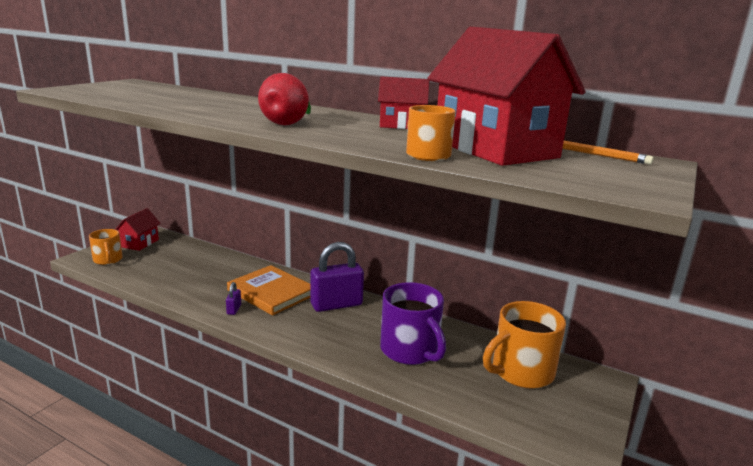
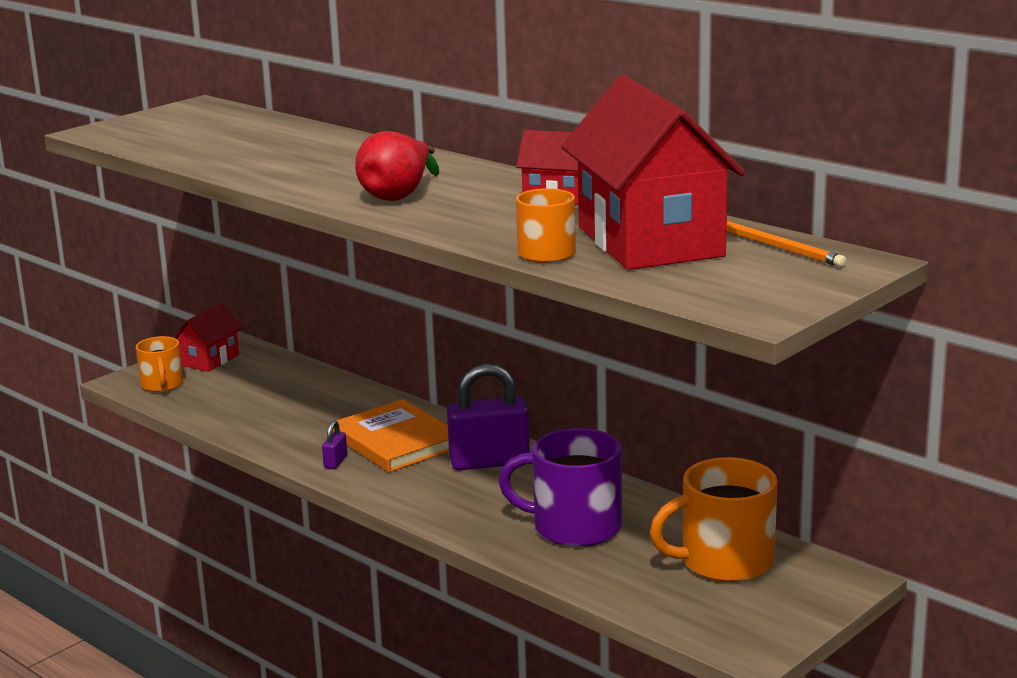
camera: 15 degrees right, 0 degrees up
(410, 350) = (574, 527): purple mug -> purple mug turned 120 degrees clockwise

